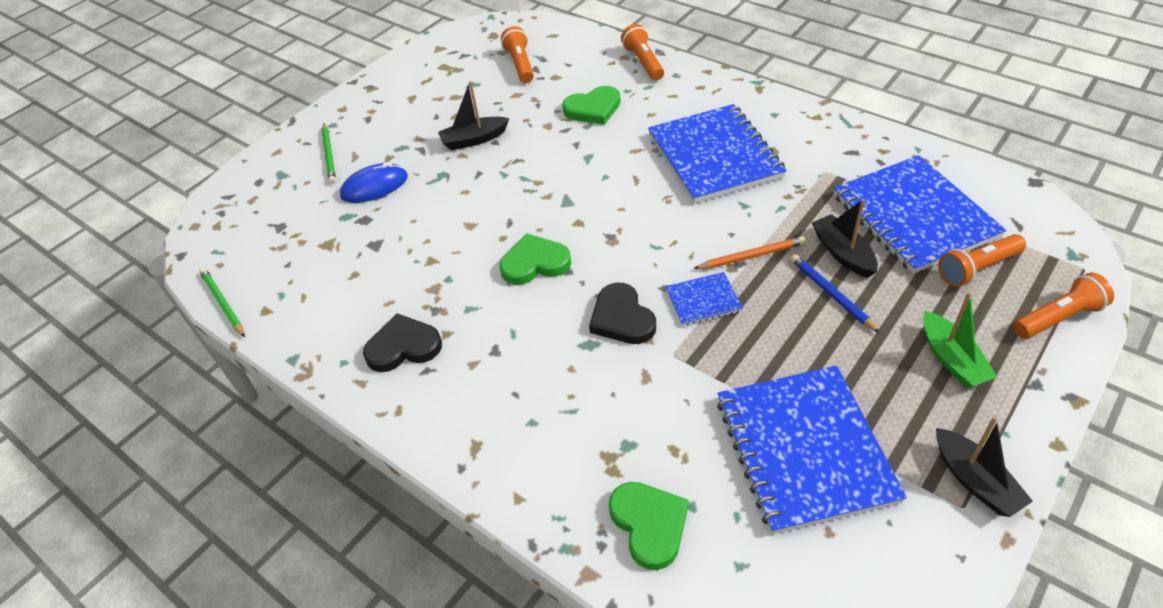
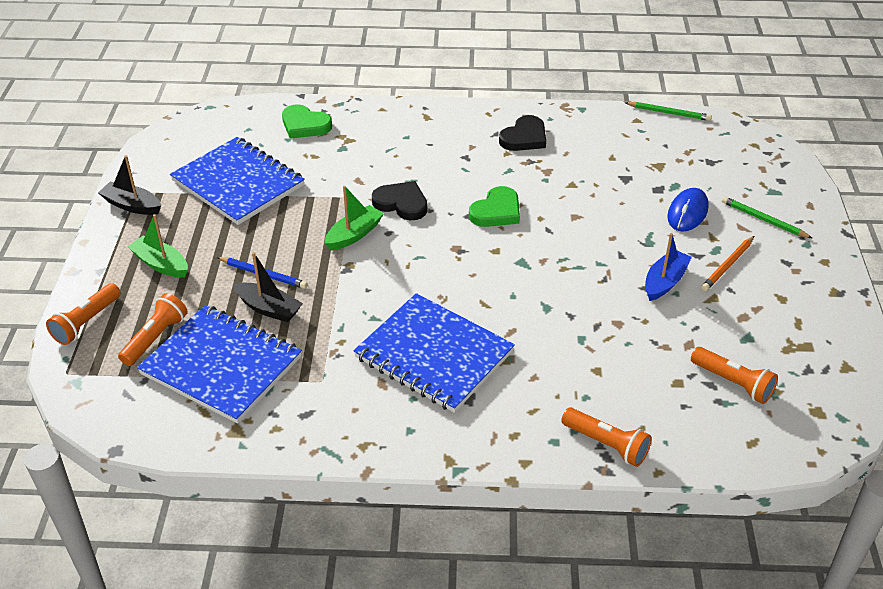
camera: 140 degrees right, 5 degrees down
(474, 140) = (664, 282): black boat -> blue boat
(593, 109) = (595, 359): green heart -> none
(703, 300) = (354, 235): blue notebook -> green boat
(751, 256) = (339, 278): orange pencil -> orange pencil (727, 265)

